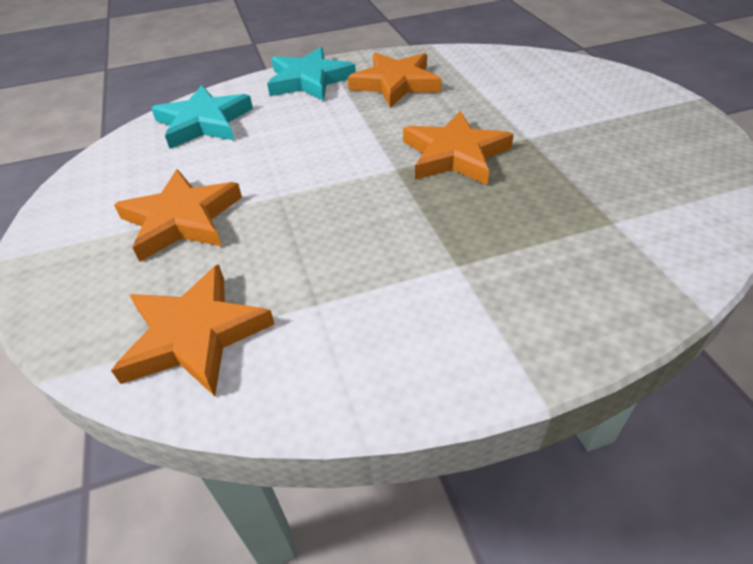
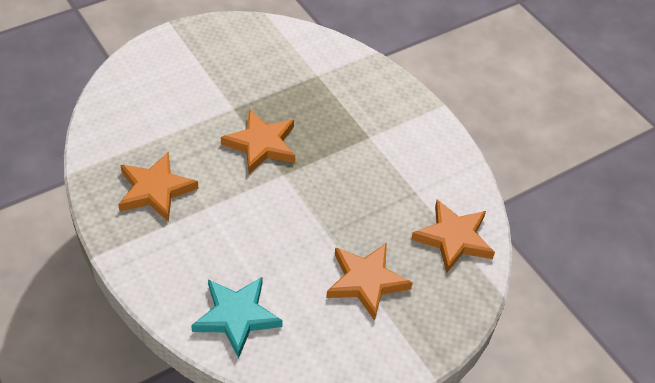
camera: 110 degrees left, 5 degrees up
(309, 80) = (150, 255): turquoise star -> none

